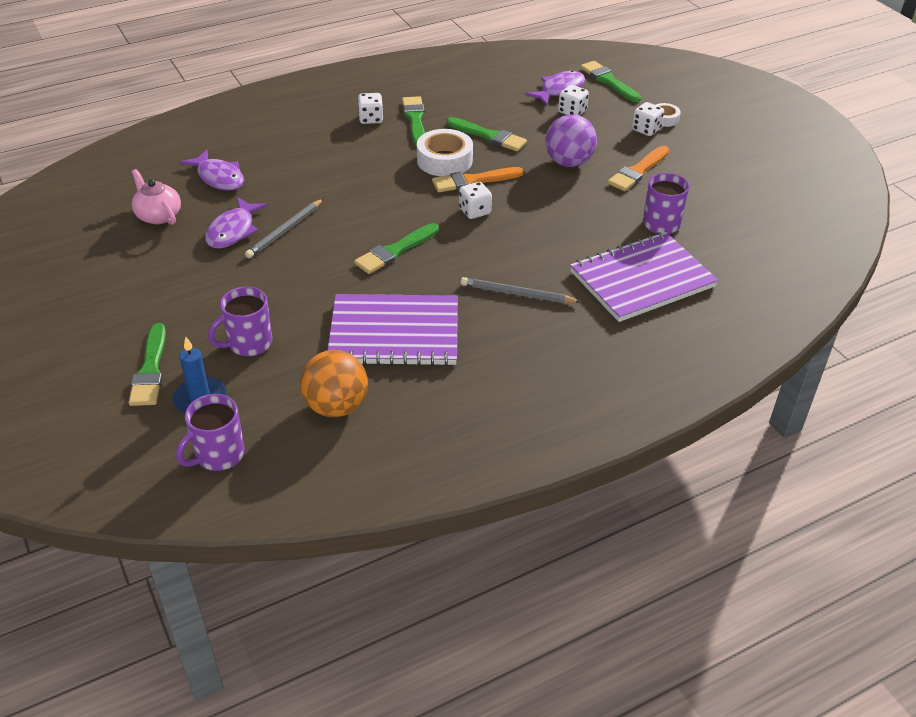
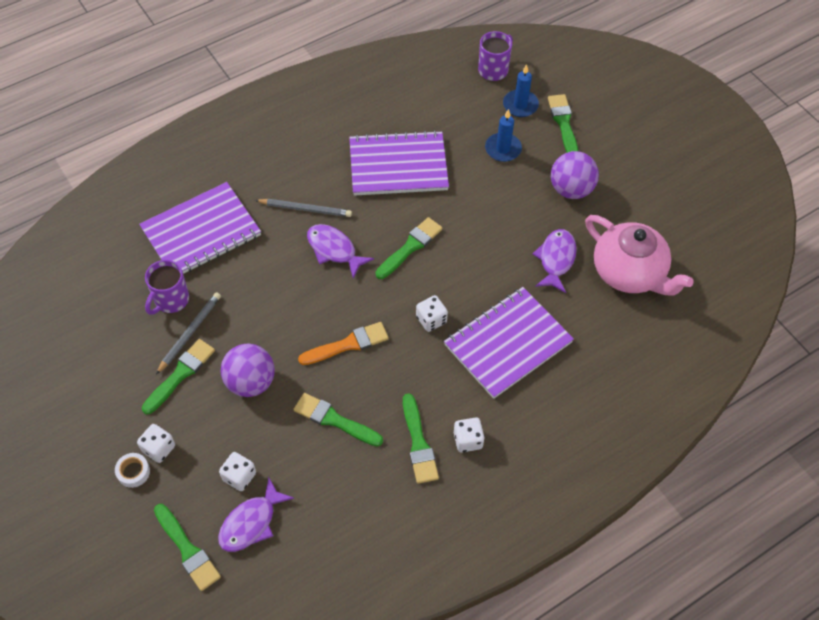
camera: 175 degrees right, 15 degrees up
(158, 215) = (629, 272): pink teapot -> pink teapot, size x1.76
(181, 293) = (571, 189): none -> purple ball
(219, 177) = (596, 328): purple fish -> purple fish (334, 250)
(248, 344) = (503, 149): purple mug -> blue candle
(285, 231) = (510, 263): grey pencil -> grey pencil (189, 333)
(312, 172) = (508, 343): none -> purple notebook
(336, 406) = (428, 106): orange ball -> none
(444, 160) = (379, 374): white tape -> none
(474, 211) = (344, 301): white dice -> white dice (431, 320)
(638, 171) = (180, 374): orange brush -> green brush

